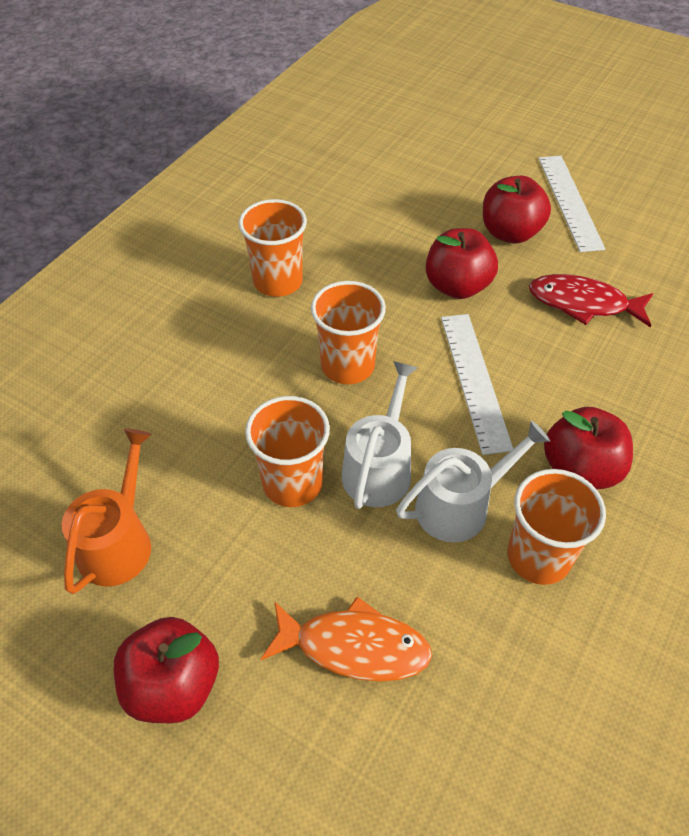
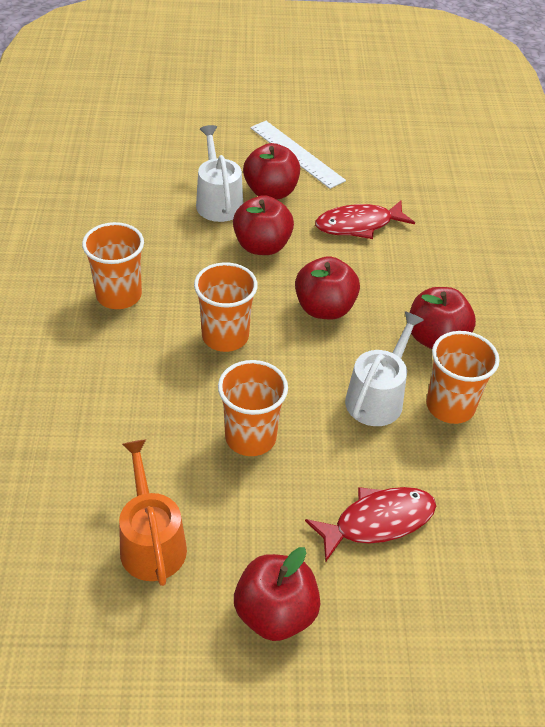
camera: 35 degrees left, 5 degrees down
(354, 646) = (378, 522): orange fish -> red fish
(379, 468) = (304, 398): white watering can -> white watering can (218, 201)
(474, 380) = (324, 308): white ruler -> red apple

